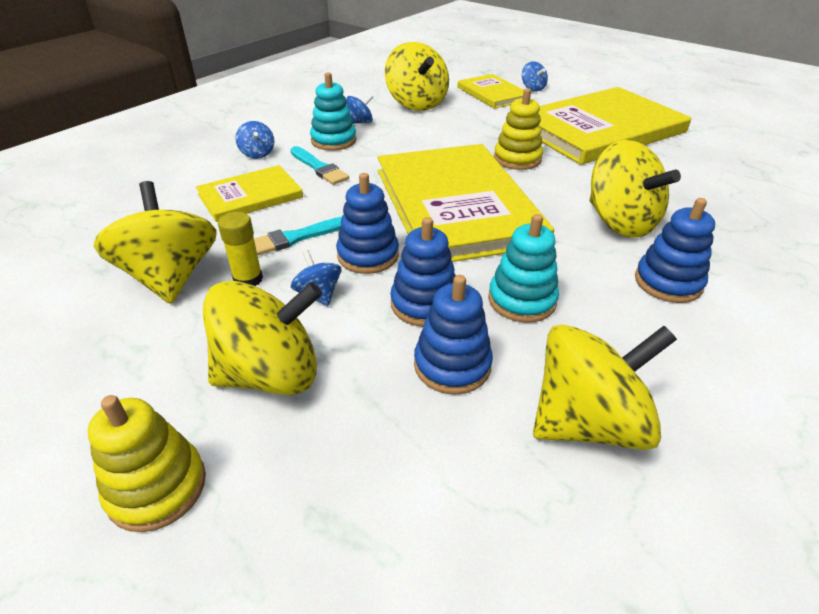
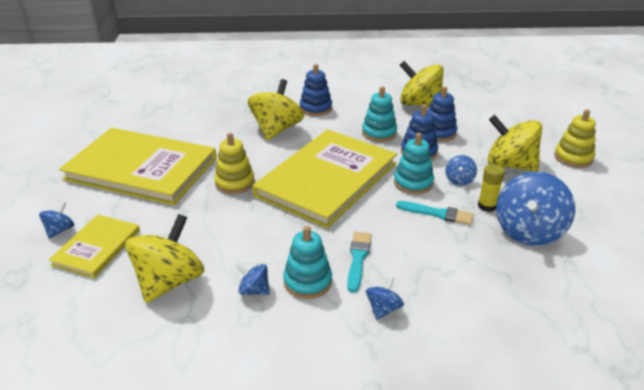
camera: 130 degrees left, 5 degrees down
(170, 277) = (528, 231): yellow spinning top -> blue spinning top
(250, 196) = (434, 263): yellow book -> none
(368, 255) = (413, 183): blue stacking toy -> turquoise stacking toy

